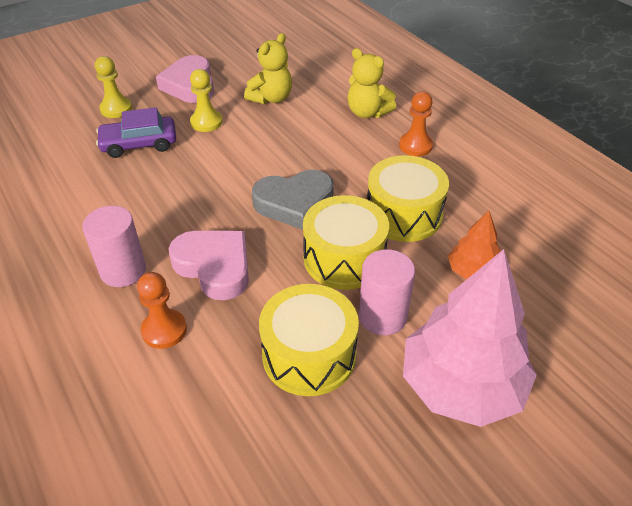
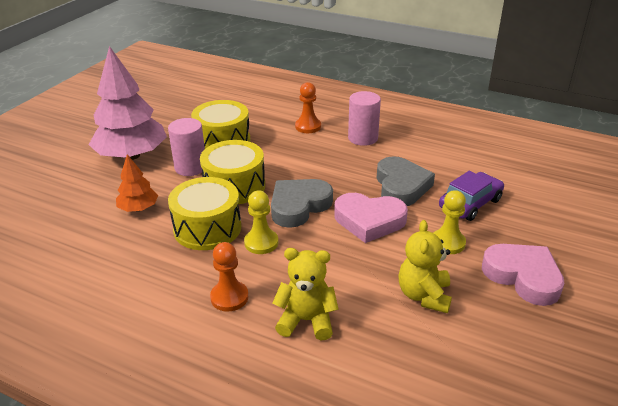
camera: 150 degrees right, 10 degrees down
(116, 109) = (540, 224): yellow pawn -> yellow pawn (261, 243)
(172, 185) = (401, 186): none -> grey heart
(214, 267) = (313, 156): pink heart -> pink heart (369, 221)

